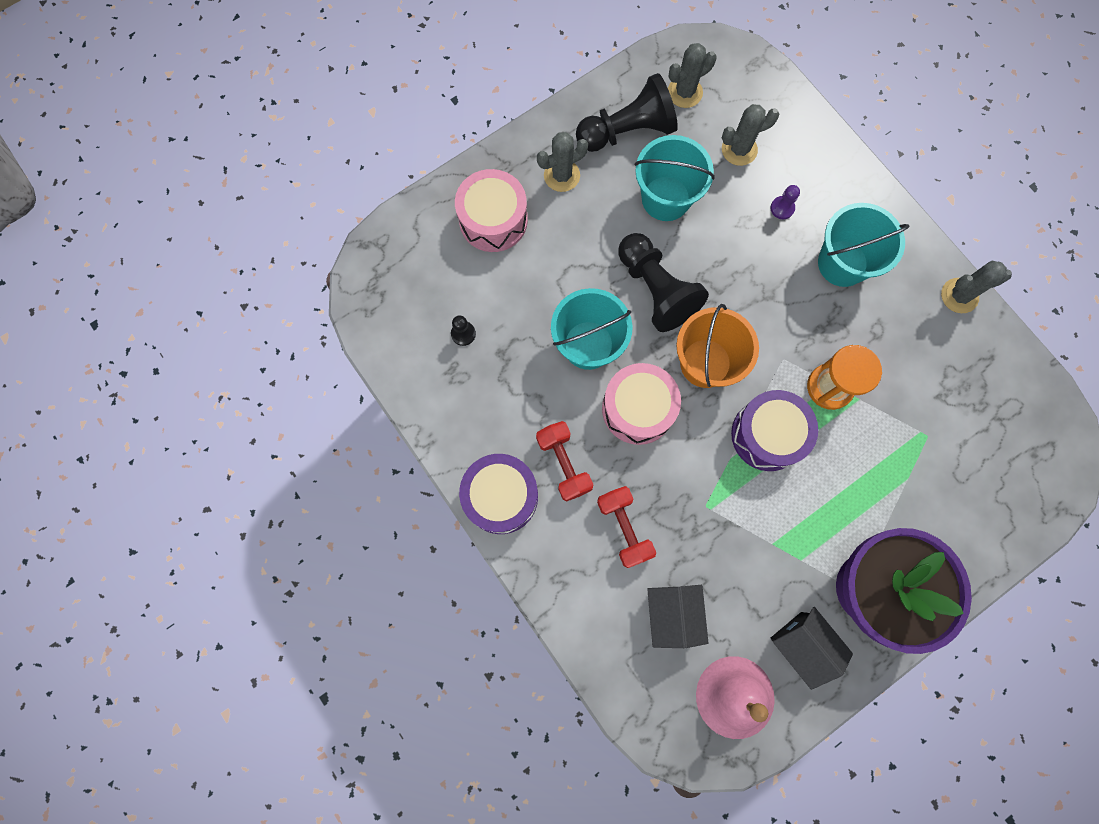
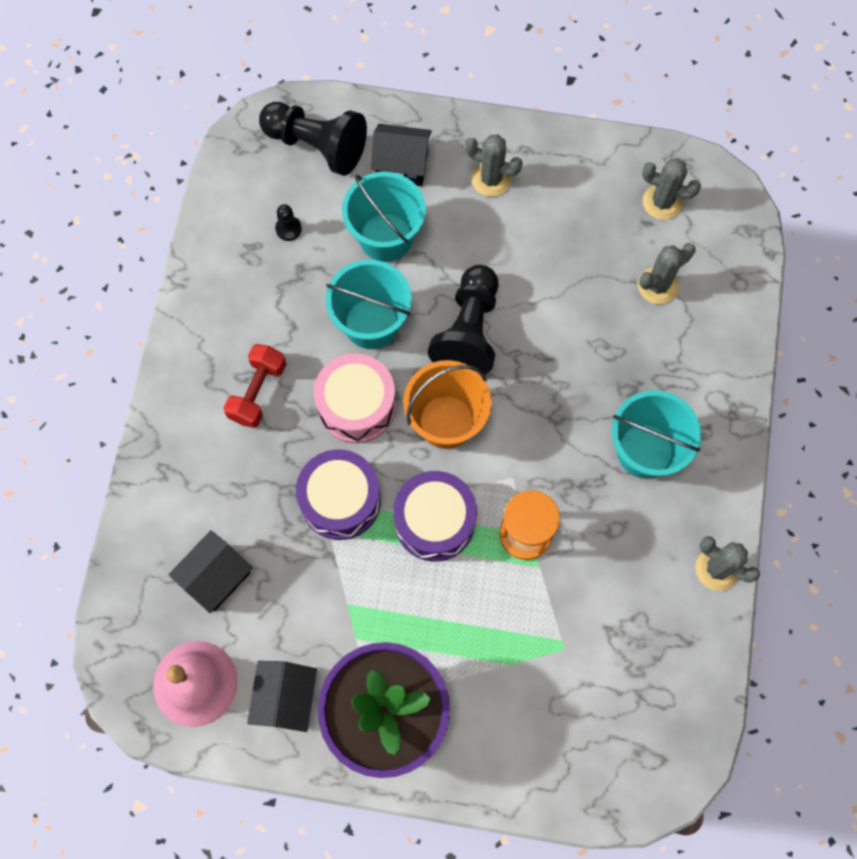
camera: 45 degrees right, 5 degrees down
(493, 220) = (402, 166): pink drum -> black house
(501, 496) = (187, 371): purple drum -> purple drum (340, 500)
(624, 528) = (250, 481): red dumbbell -> none
(627, 131) = (581, 191): black pawn -> black pawn (317, 146)
(665, 198) = (554, 270): turquoise bucket -> turquoise bucket (386, 237)
(739, 149) = (657, 286): grey cactus -> grey cactus turned 60 degrees counterclockwise
(782, 208) = (642, 363): purple pawn -> none

